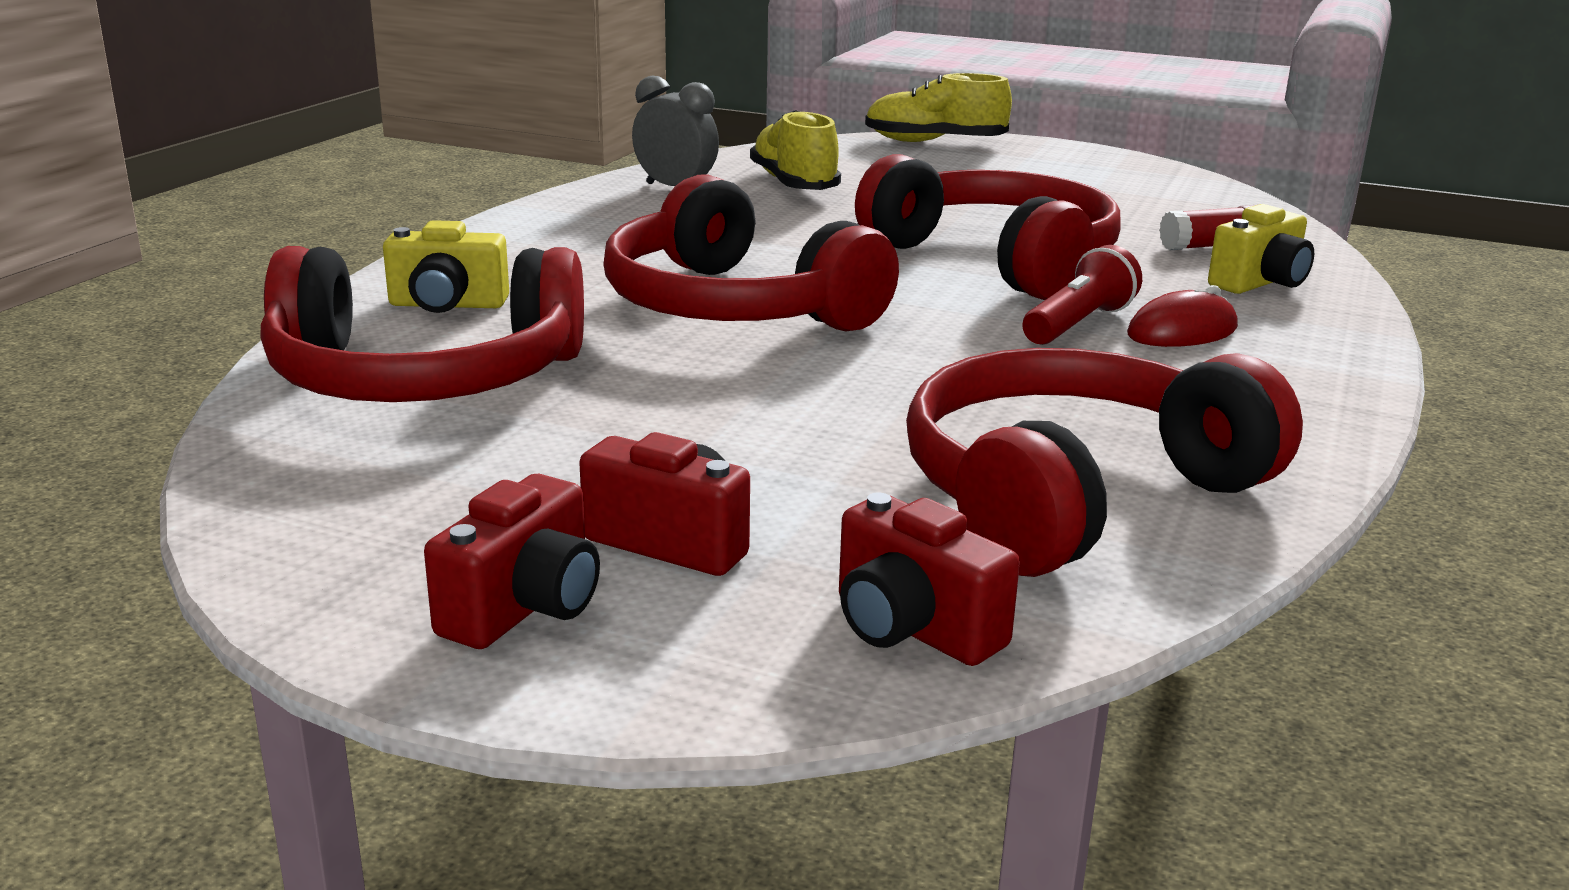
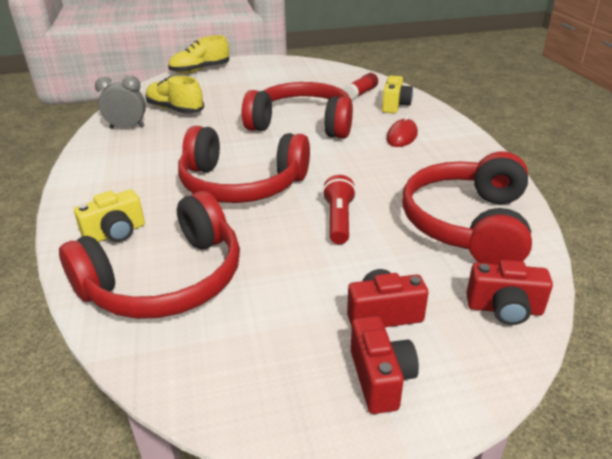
camera: 35 degrees left, 10 degrees up
(1078, 324) = (368, 145): red flashlight -> red flashlight (339, 220)

